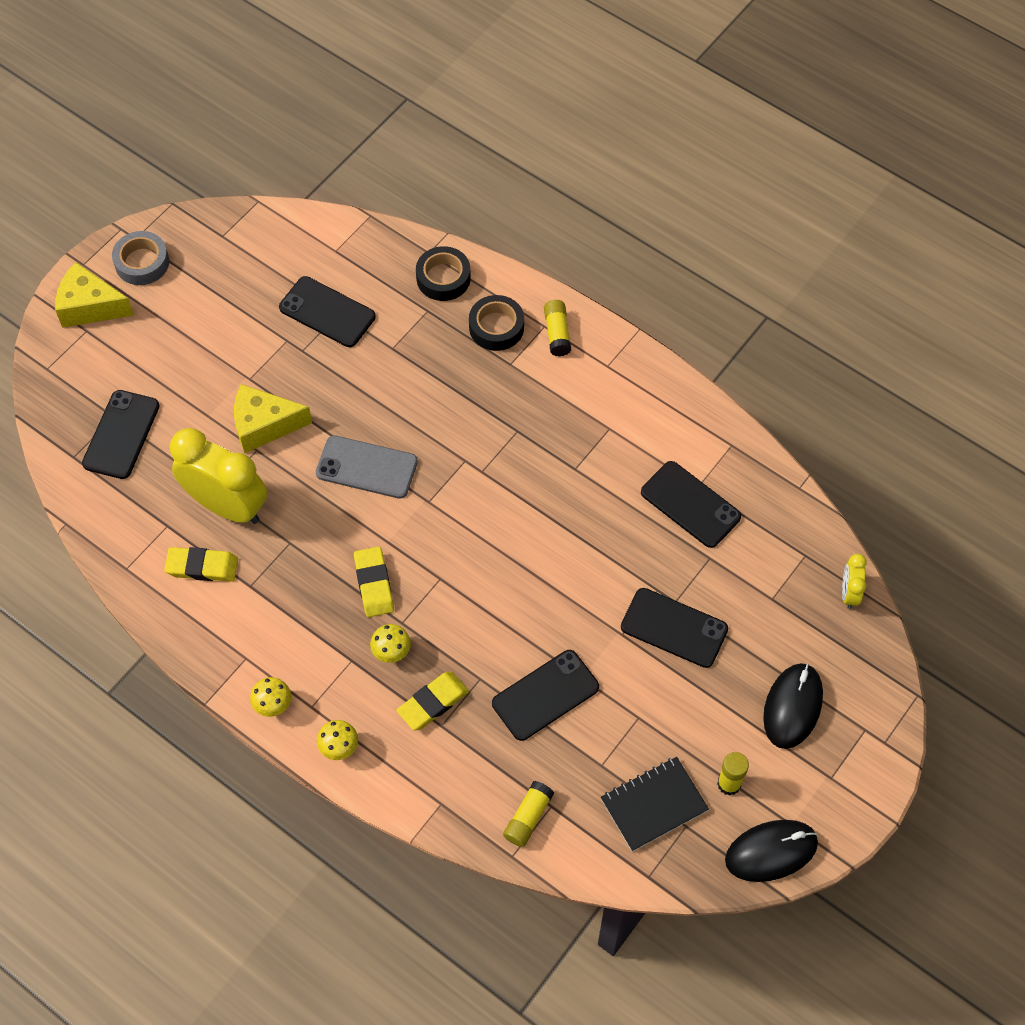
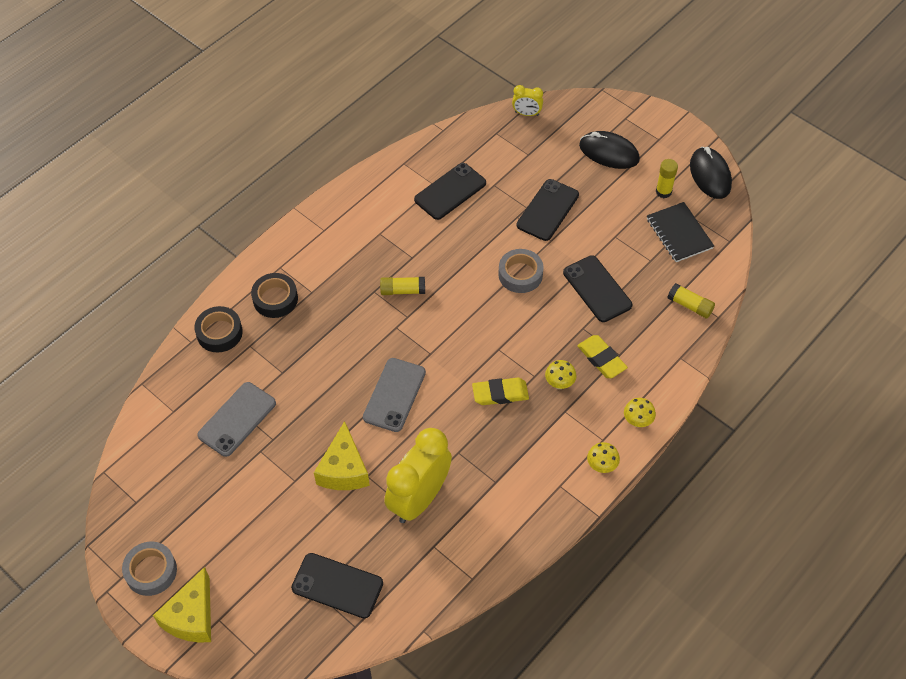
camera: 85 degrees left, 5 degrees down
(202, 567) = (475, 518): yellow eraser -> none
(327, 312) = (237, 419): black phone -> grey phone
(557, 333) = (288, 259): yellow glue stick -> yellow glue stick (402, 290)
(560, 598) = (520, 274): none -> grey tape

